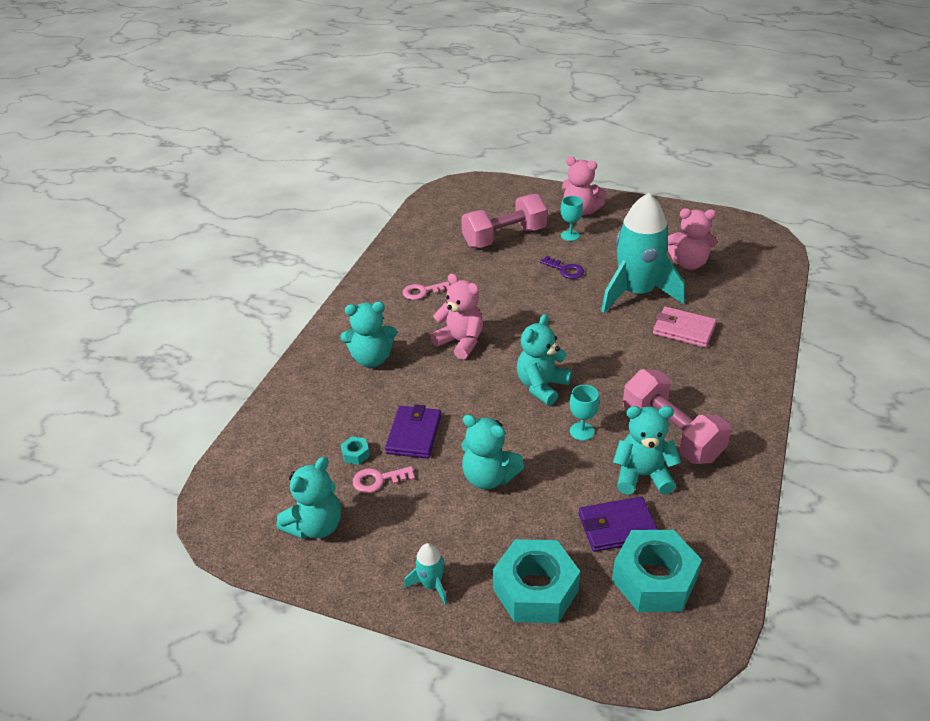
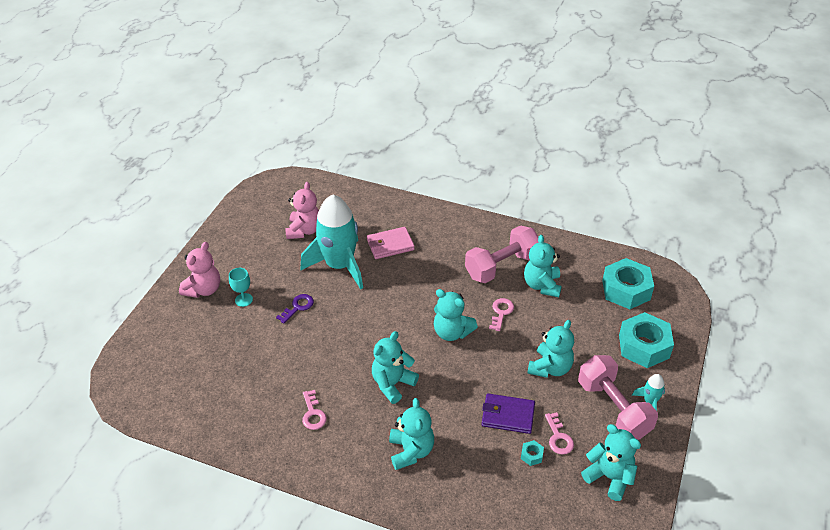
camera: 90 degrees left, 5 degrees up
(460, 342) = (393, 384): pink teddy bear -> turquoise teddy bear
(504, 237) = (234, 348): pink dumbbell -> pink dumbbell (613, 408)
(582, 431) = (501, 312): turquoise goblet -> pink key
(617, 527) = (587, 302): purple wallet -> none
(683, 330) = (390, 245): pink wallet -> pink wallet turned 45 degrees clockwise

